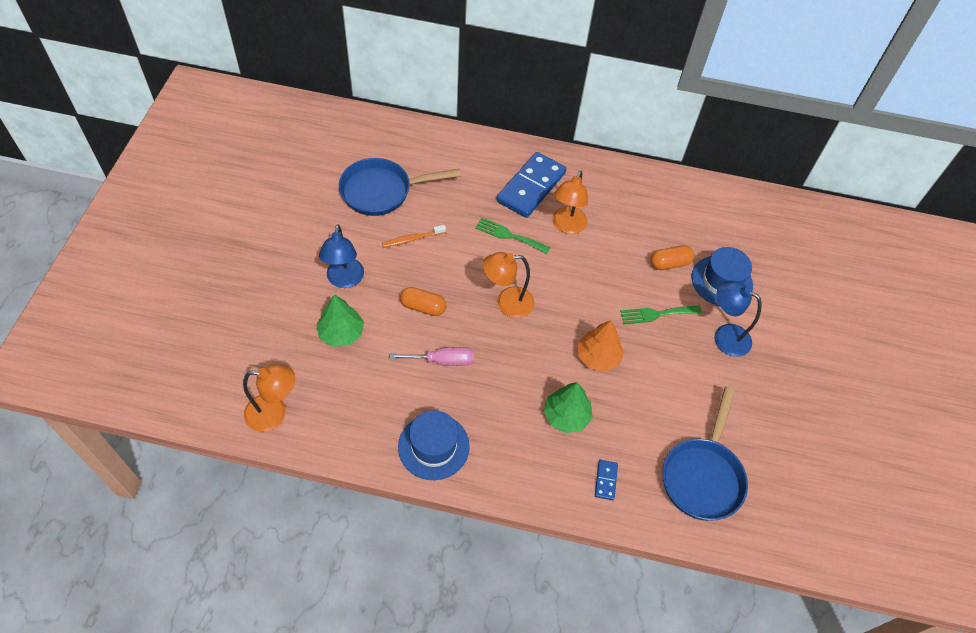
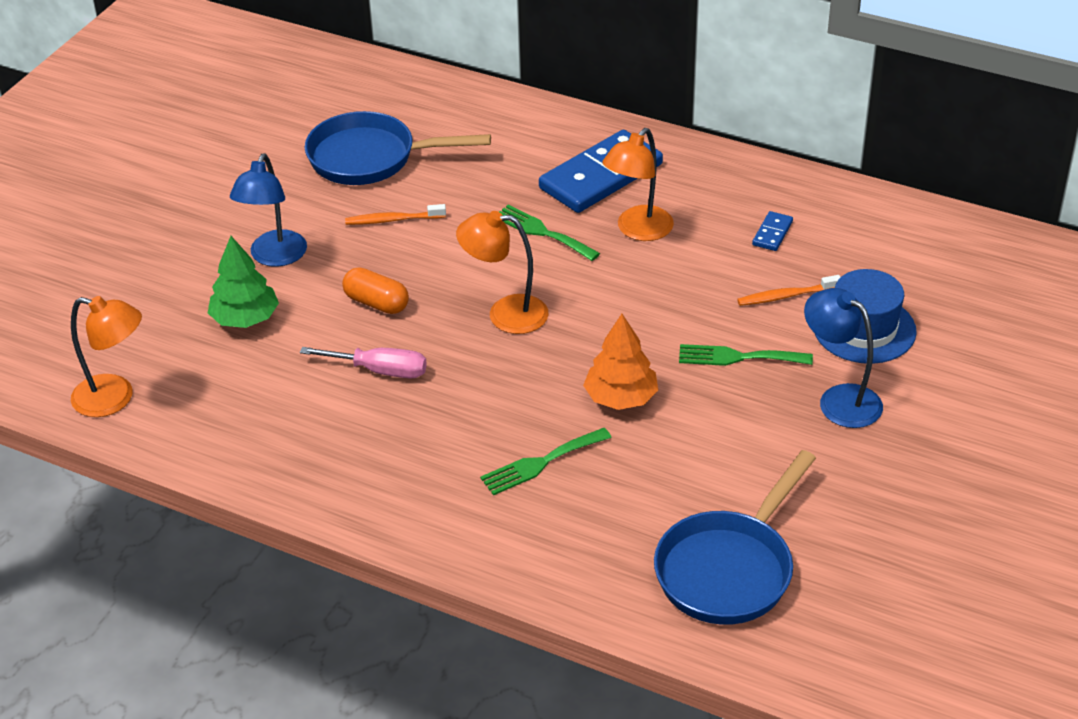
camera: 20 degrees right, 15 degrees down
(433, 446) = (325, 470): blue hat -> none
(566, 416) = (541, 463): green tree -> green fork
(606, 480) = (570, 550): blue domino -> blue domino (772, 233)
(669, 263) = (786, 296): orange capsule -> orange toothbrush

